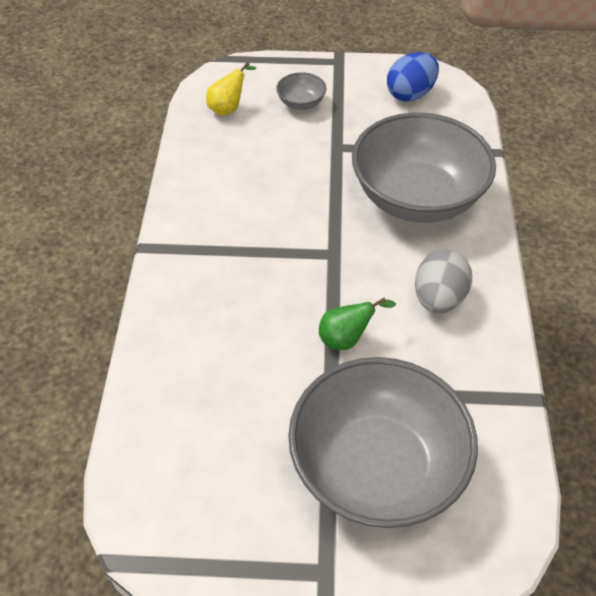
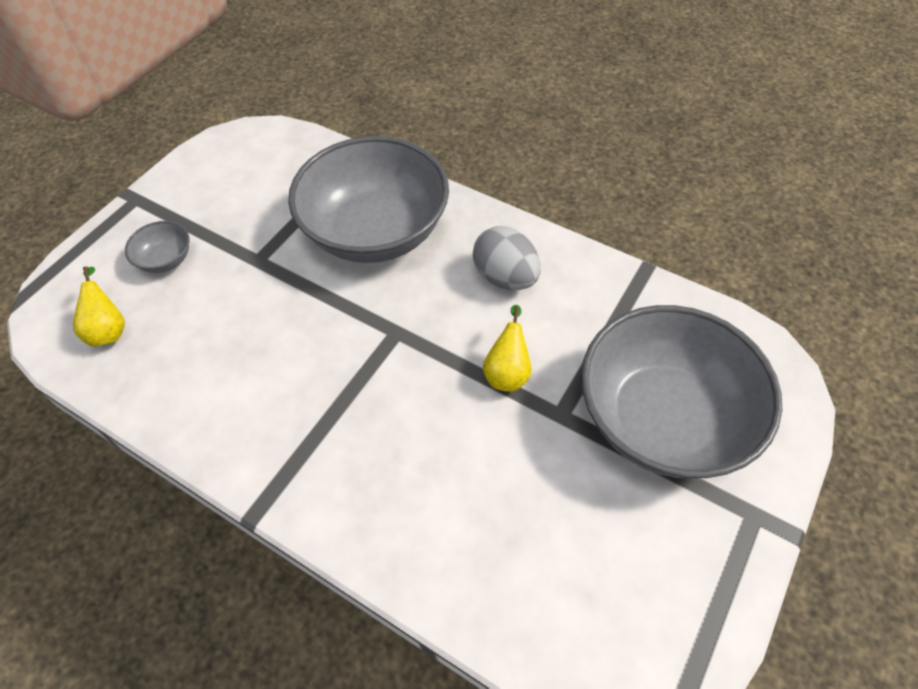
camera: 60 degrees left, 5 degrees up
(346, 339) = (507, 372): green pear -> yellow pear
(410, 94) = (239, 168): blue egg -> none

